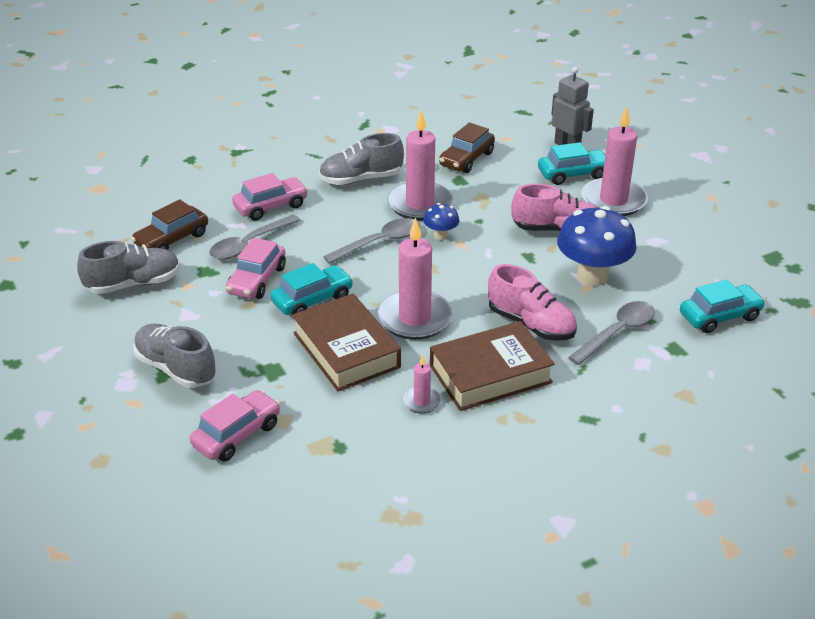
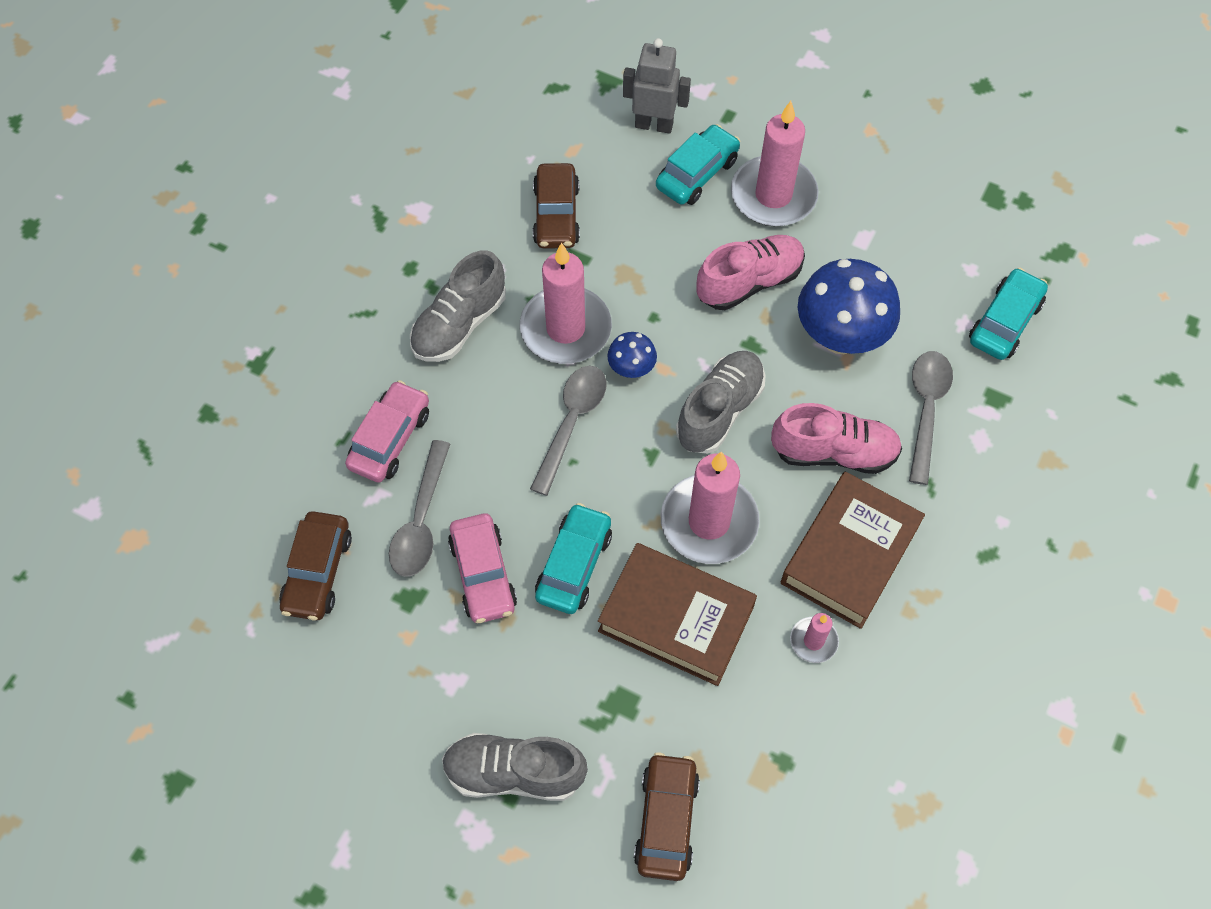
camera: 35 degrees left, 25 degrees up
(134, 284) = (340, 676): grey shoe -> grey shoe (719, 410)
(237, 434) = (666, 820): pink car -> brown car

